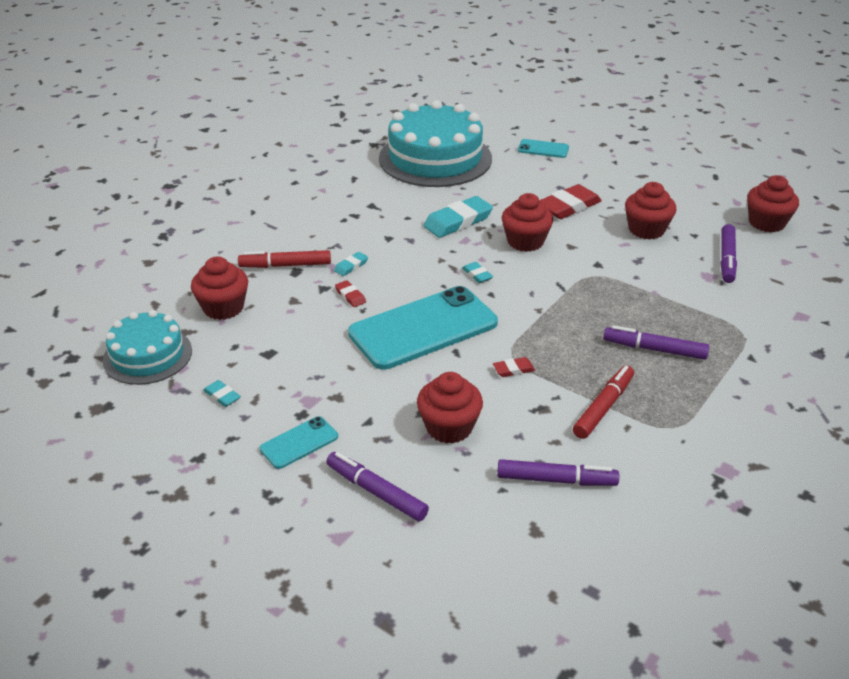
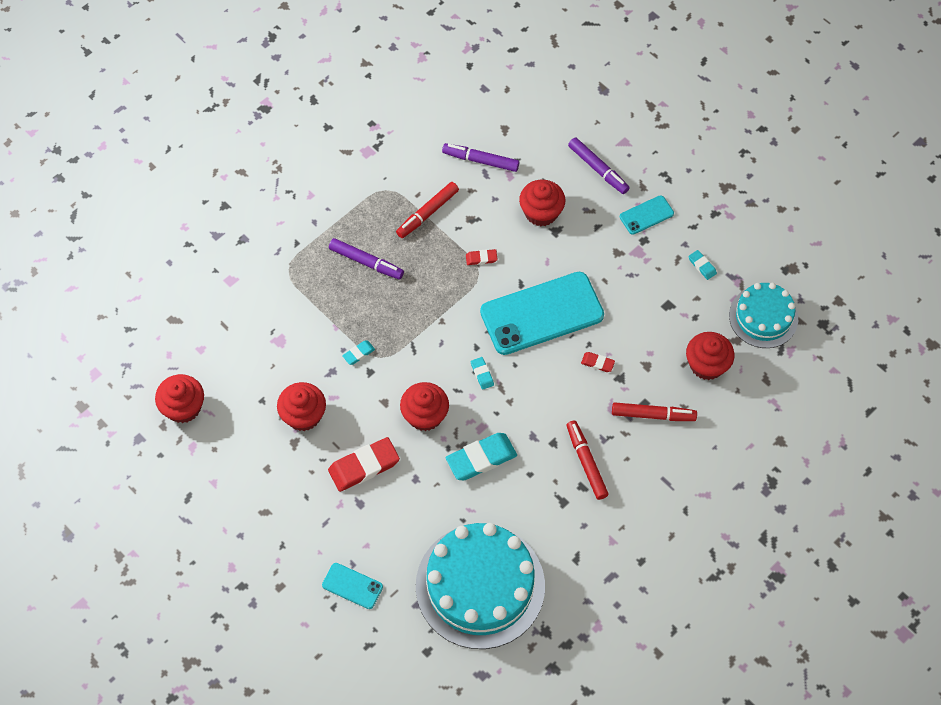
camera: 170 degrees left, 25 degrees up
(350, 296) = (597, 363): red eraser -> red eraser turned 45 degrees counterclockwise
(351, 266) = (593, 404): turquoise eraser -> turquoise eraser (358, 353)
(353, 229) = (586, 463): none -> red marker
(727, 259) = (251, 360): purple marker -> none

